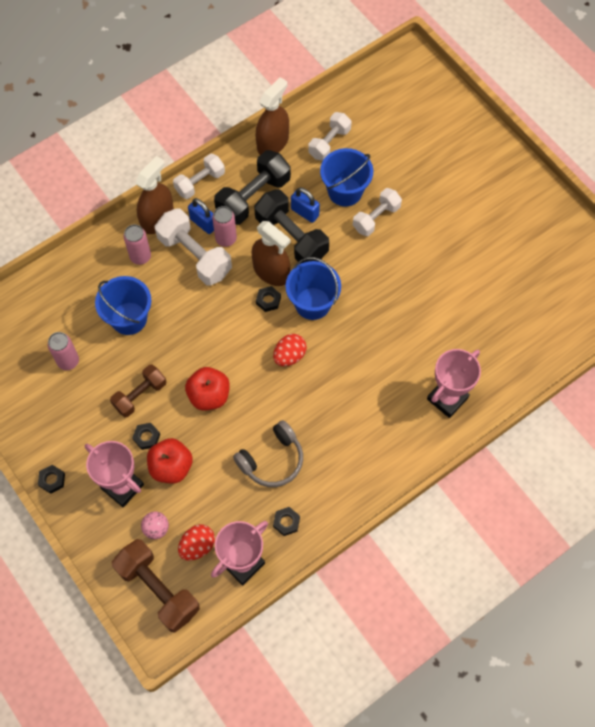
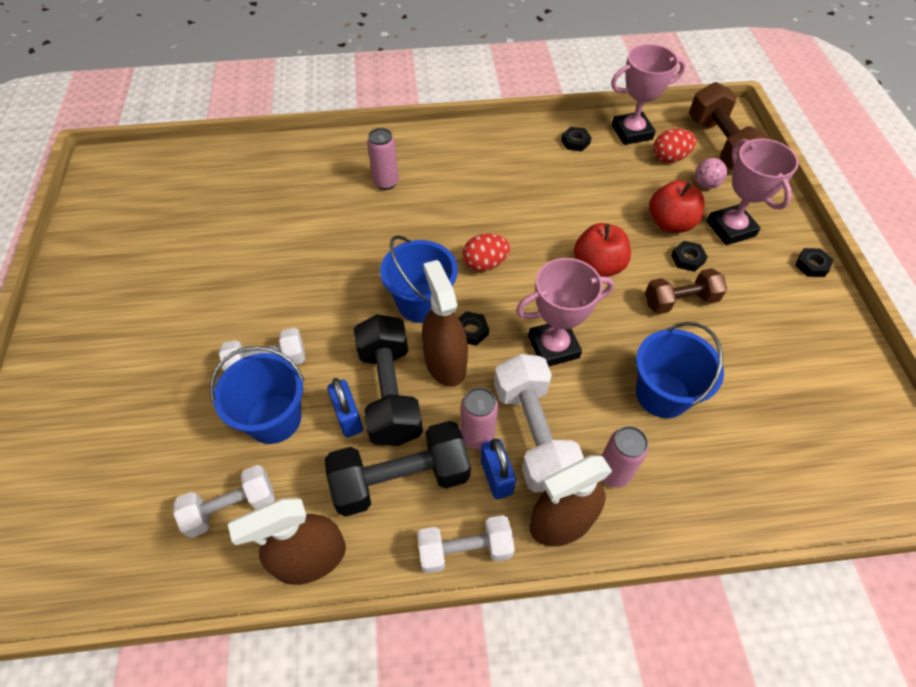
camera: 150 degrees left, 10 degrees down
(68, 361) = (763, 379): pink can -> pink can (386, 182)
(272, 460) = (561, 187): grey headphones -> none
(447, 398) = (357, 163): pink trophy -> pink trophy (553, 347)

